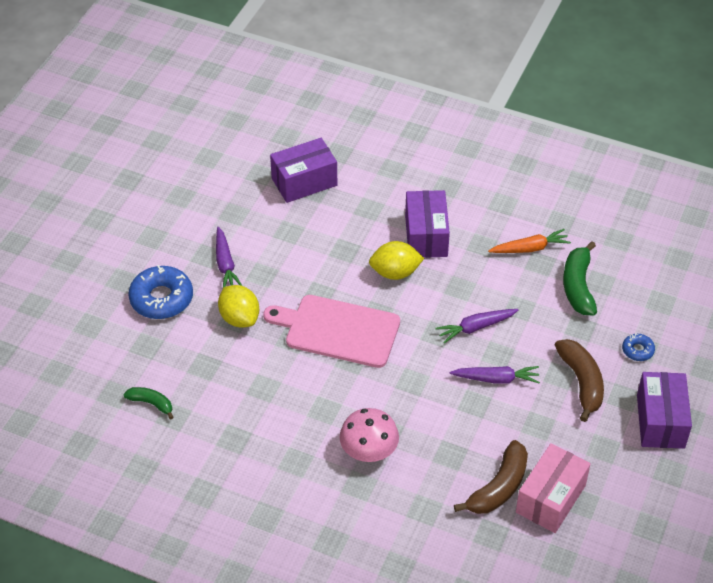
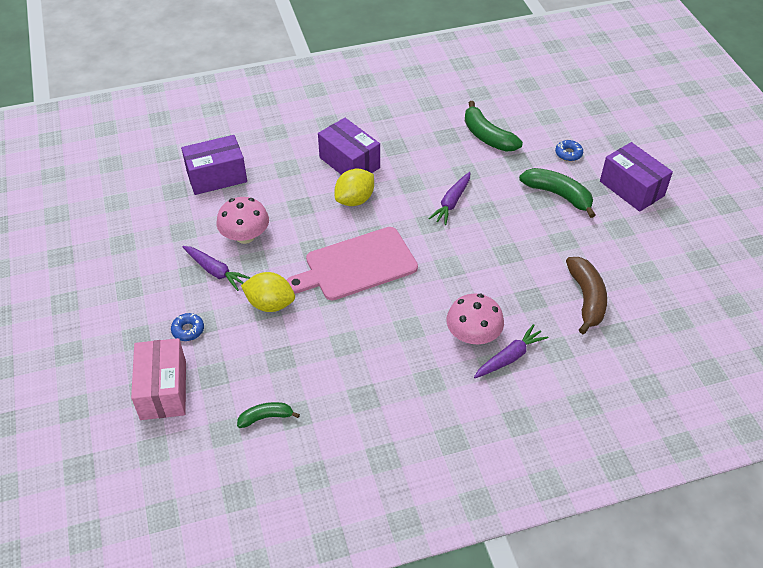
camera: 40 degrees left, 0 degrees up
(161, 299) = (188, 330): blue donut -> blue donut, size x0.49
(276, 248) = (245, 236): none -> pink mushroom
(304, 182) = (217, 177): purple box -> purple box turned 45 degrees clockwise
(496, 379) = (503, 228): purple carrot -> purple carrot (509, 357)
(530, 248) = (429, 131): orange carrot -> none
(550, 499) = (626, 283): pink box -> pink box (163, 390)
(581, 382) = (558, 195): brown banana -> green banana

